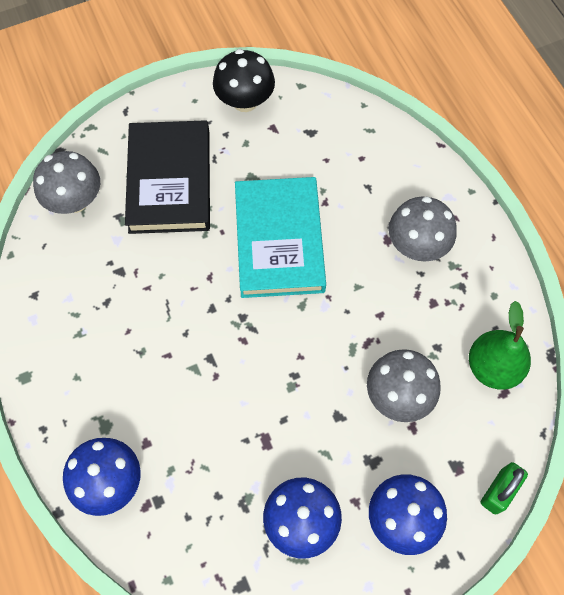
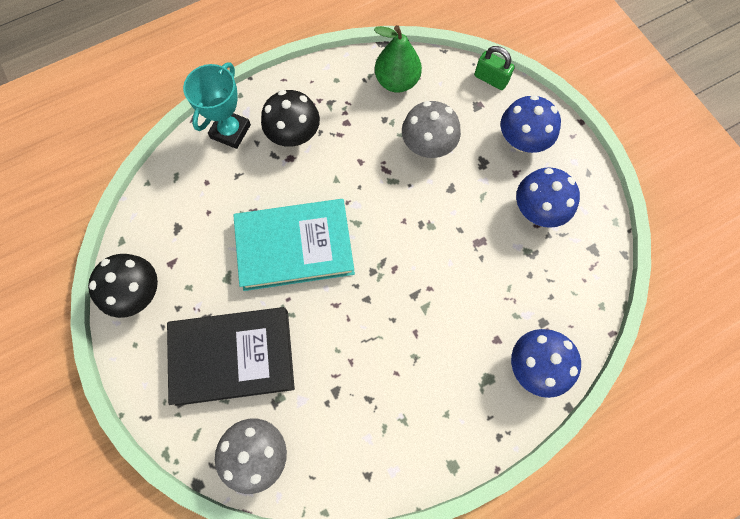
camera: 95 degrees left, 5 degrees up
(417, 245) = (294, 135): grey mushroom -> black mushroom
(423, 181) = (230, 131): none -> turquoise trophy

